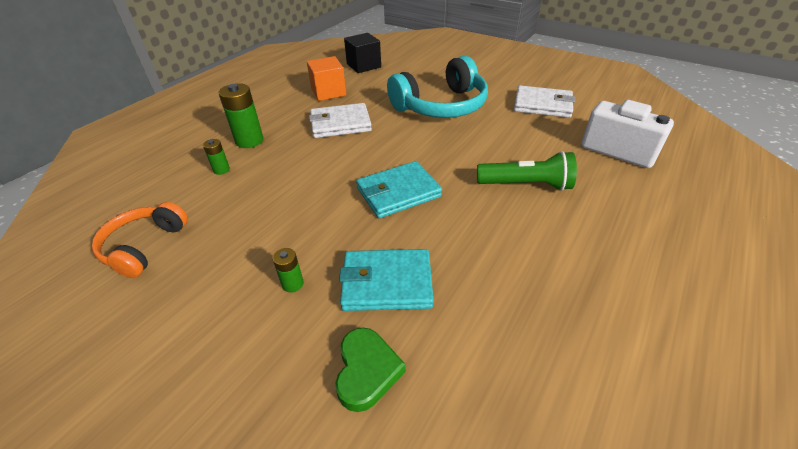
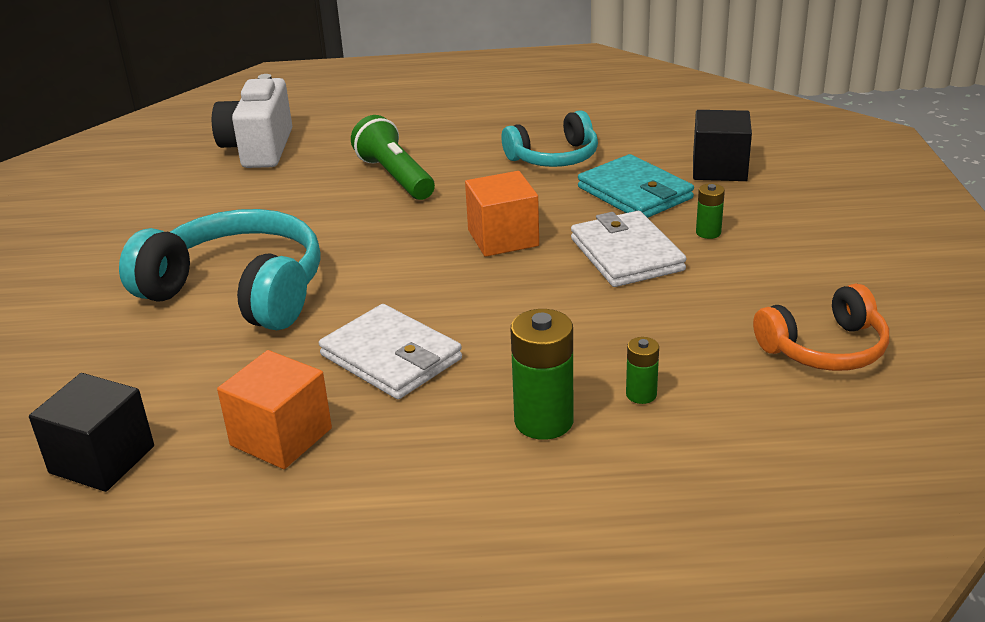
camera: 125 degrees left, 10 degrees down
(367, 371) = (719, 169): green heart -> black cube
(398, 192) = (503, 238): turquoise wallet -> orange cube
(491, 273) = (554, 157): none -> turquoise headphones
(542, 105) = (166, 216): white wallet -> white wallet (626, 254)

